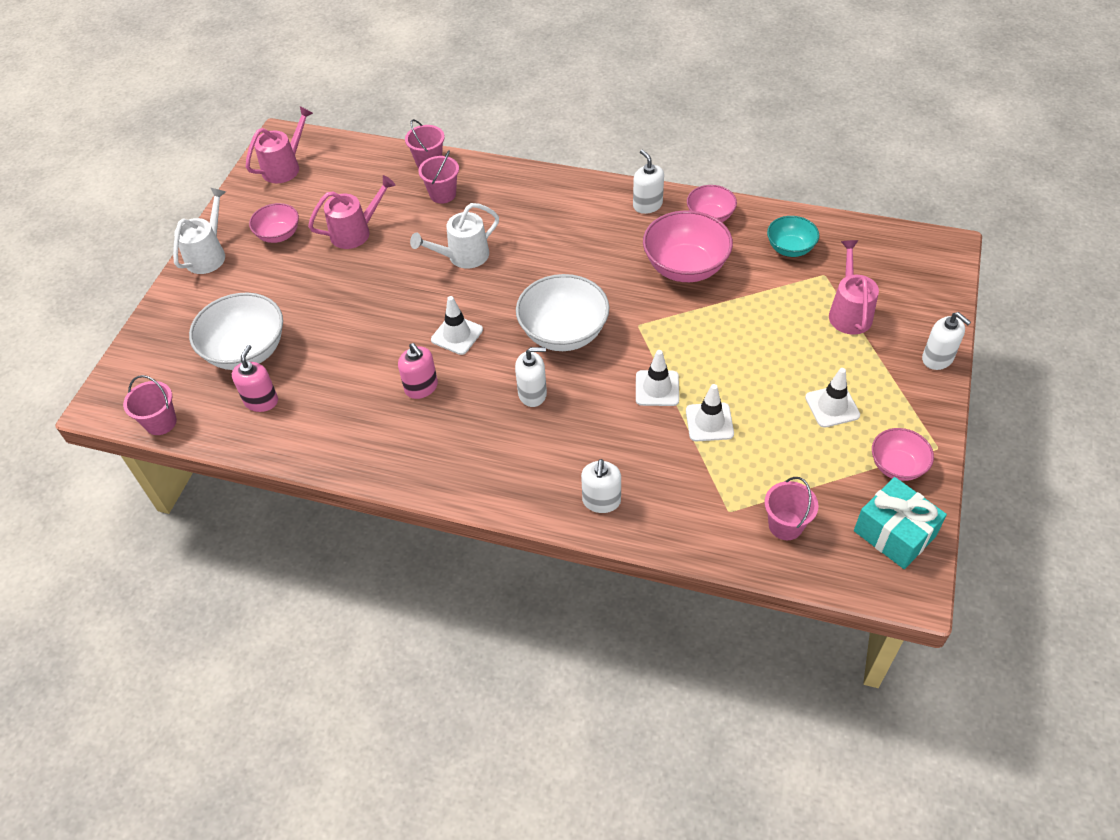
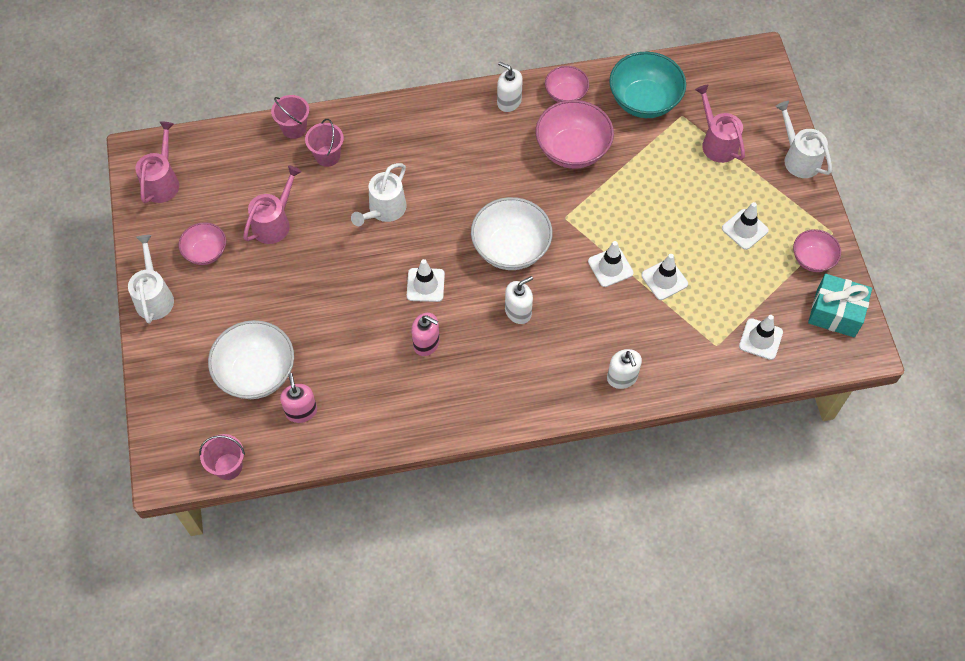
camera: 30 degrees left, 10 degrees up
(785, 525) = (760, 339): pink bucket -> white traffic cone
(790, 248) = (644, 101): turquoise bowl -> turquoise bowl, size x1.71
(937, 358) = (798, 158): white soap dispenser -> white watering can

